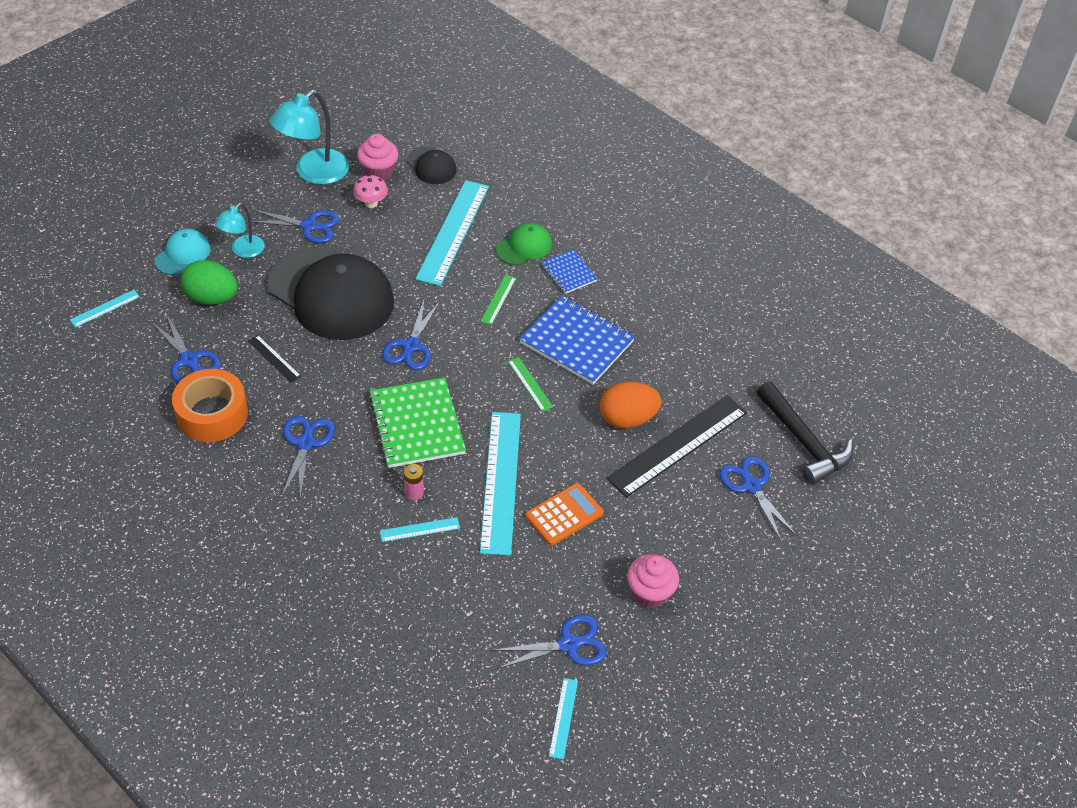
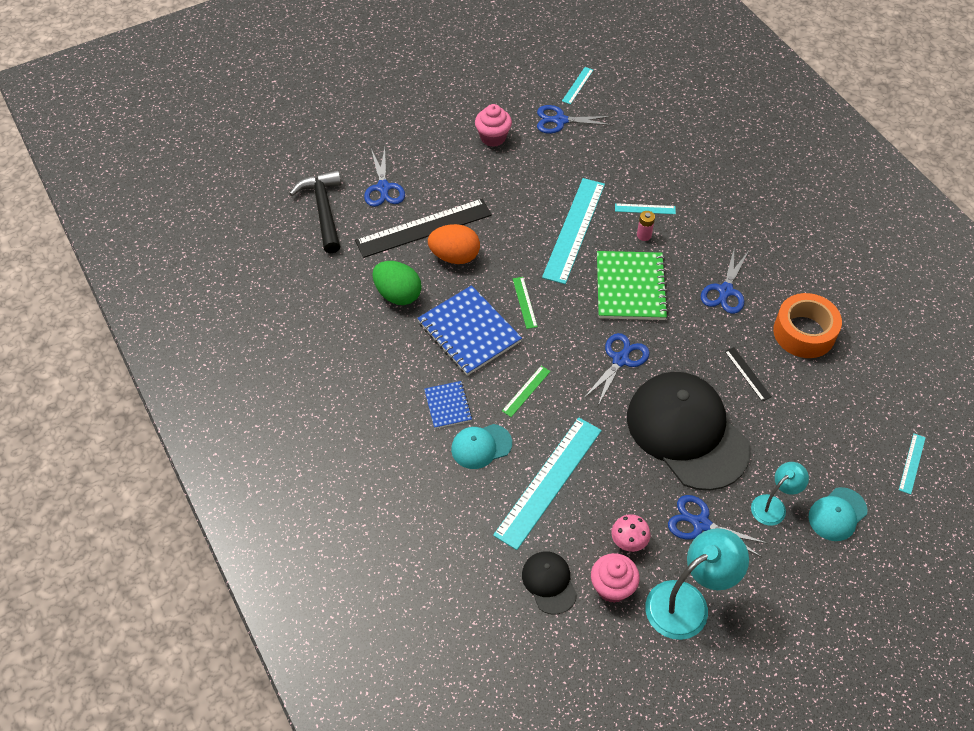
camera: 160 degrees left, 5 degrees up
(105, 308) = (912, 463): turquoise ruler -> turquoise ruler turned 45 degrees counterclockwise
(189, 360) = (826, 389): blue scissors -> none
(212, 298) = (805, 453): green egg -> green egg (398, 294)
(524, 247) = (481, 446): green cap -> turquoise cap
(564, 514) = (533, 197): orange calculator -> none

